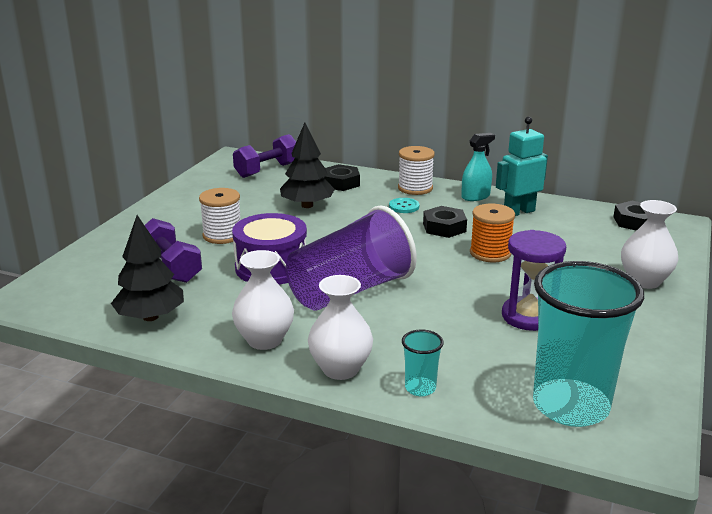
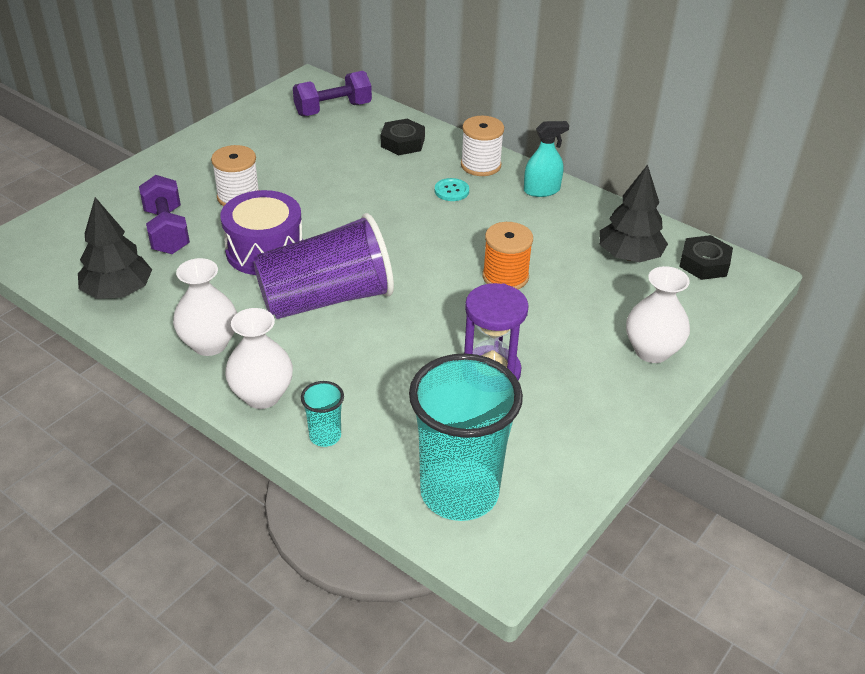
camera: 15 degrees right, 15 degrees up
(307, 205) = (348, 170): black tree -> black tree (629, 256)
(444, 227) = (478, 230): black nut -> none
(518, 212) = (576, 223): turquoise robot -> none

